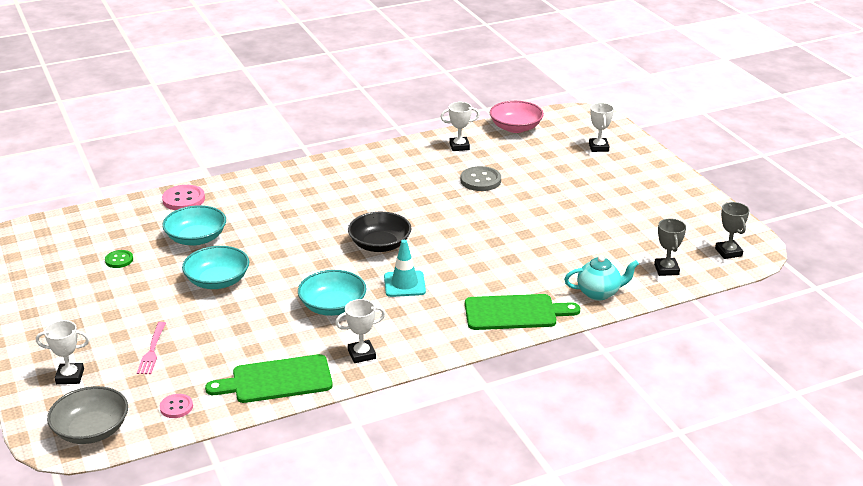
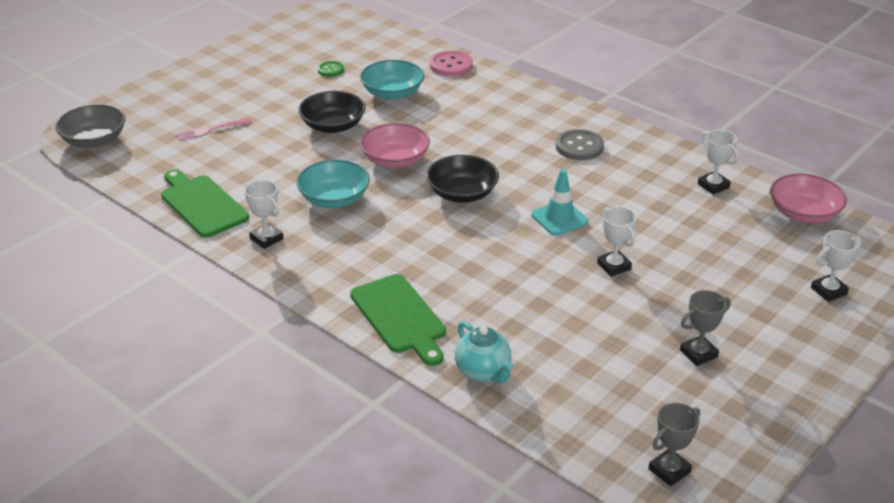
camera: 65 degrees right, 5 degrees up
(70, 376) = (157, 107): white trophy -> white trophy (614, 266)
(176, 407) = (140, 167): pink button -> none
(217, 281) = (333, 126): turquoise bowl -> black bowl
(303, 263) = (395, 160): none -> pink bowl
(404, 284) = (402, 229): turquoise traffic cone -> turquoise traffic cone (559, 218)
(480, 180) = (652, 221): grey button -> grey button (579, 147)
(666, 269) = (579, 418): grey trophy -> grey trophy (698, 353)

